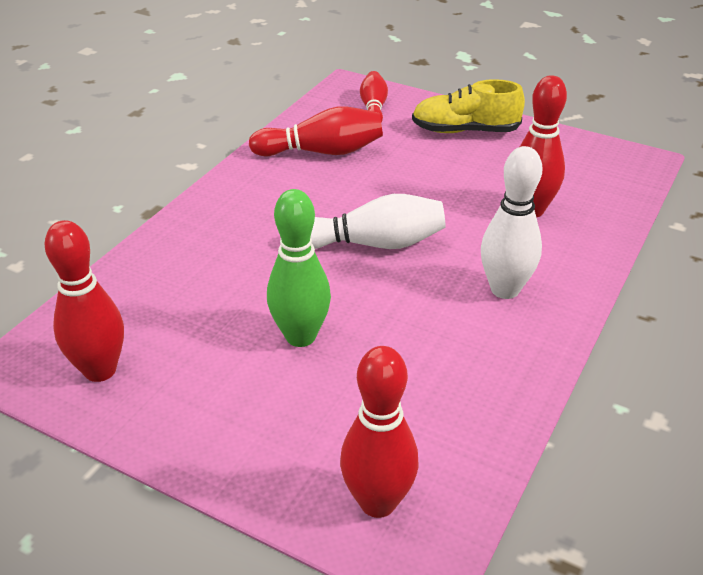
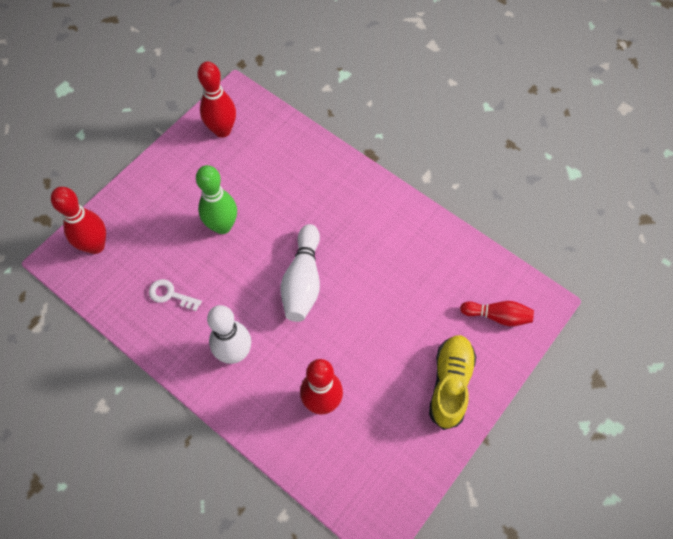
camera: 100 degrees right, 25 degrees up
(322, 152) = (429, 265): red bowling pin -> none
(441, 374) = (170, 295): none -> white key

